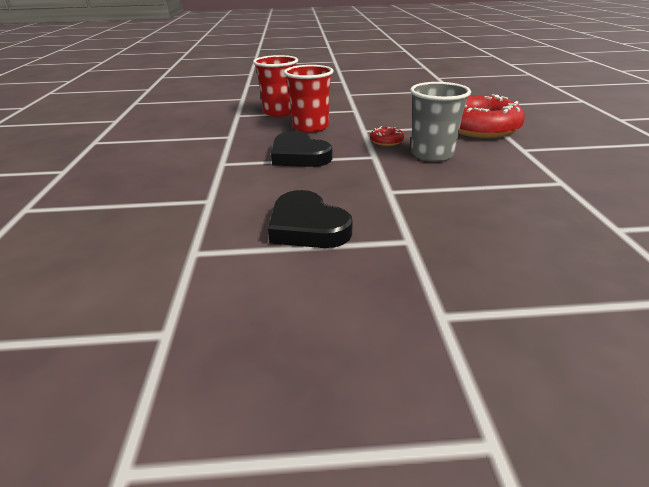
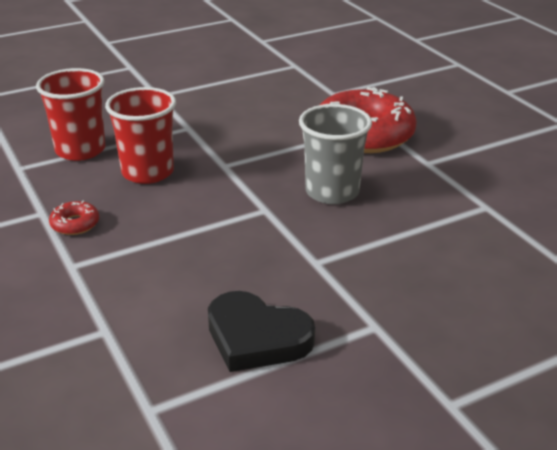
camera: 25 degrees left, 0 degrees up
(299, 155) = (169, 229): black heart -> none
(386, 141) = (265, 180): red donut -> red donut (75, 224)

